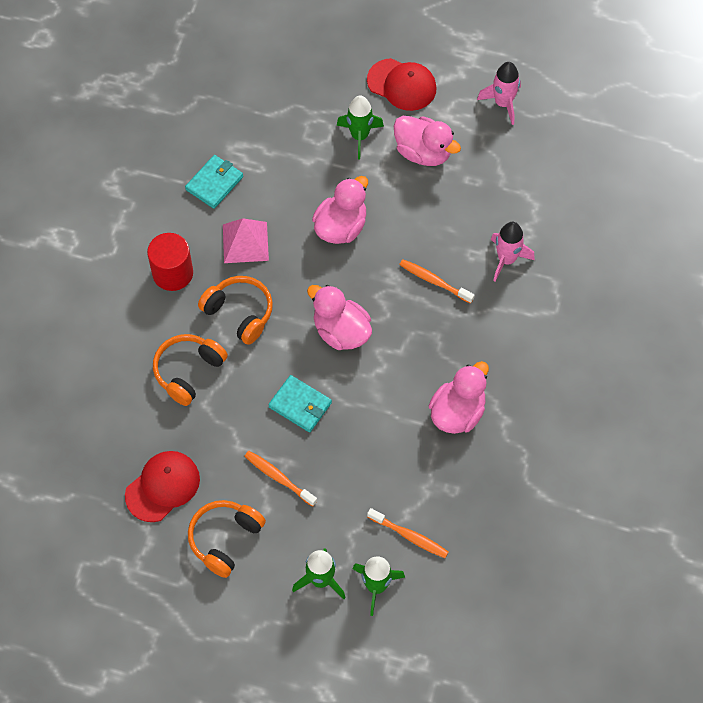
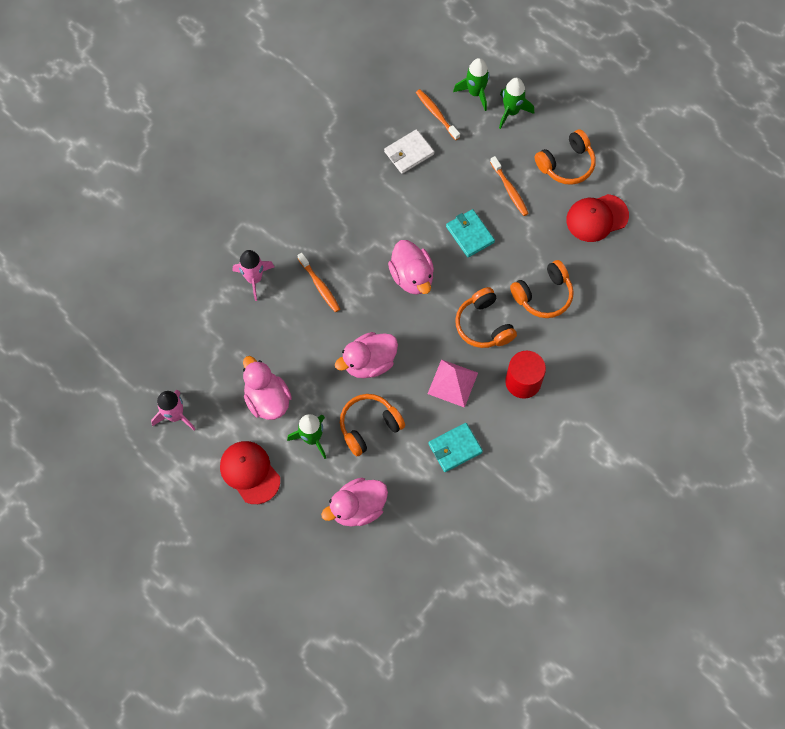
camera: 155 degrees left, 5 degrees up
(309, 169) = (369, 426): none -> orange headphones
(417, 472) = (409, 153): none -> white wallet
(457, 412) = (357, 181): pink duck -> pink duck (358, 508)

